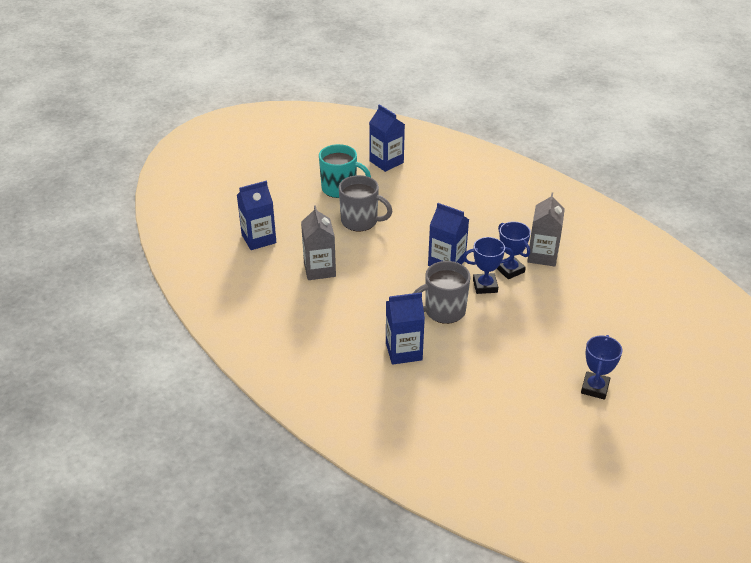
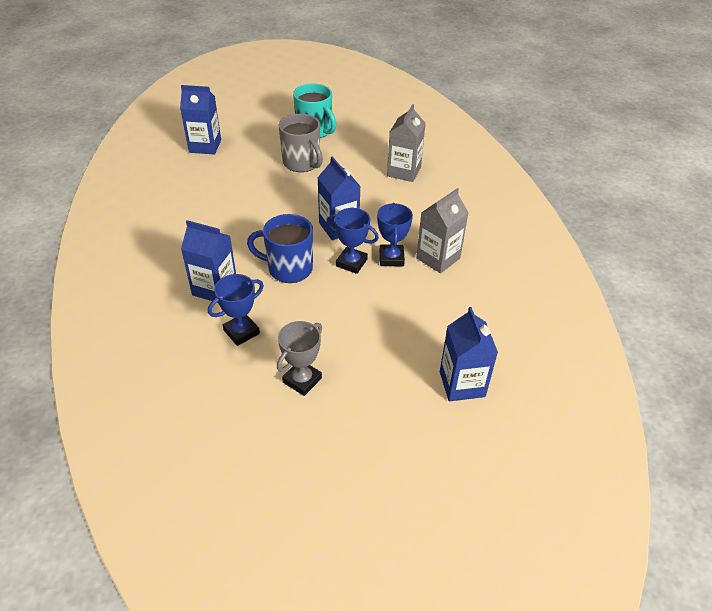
camera: 30 degrees right, 5 degrees up
(319, 269) = (224, 189): grey carton -> grey carton (404, 171)
(386, 162) = (379, 123): blue carton -> blue carton (462, 384)
(443, 311) = (288, 269): grey mug -> blue mug
(539, 385) = (302, 380): none -> grey trophy
(595, 388) = (354, 411): blue trophy -> blue trophy (241, 332)

